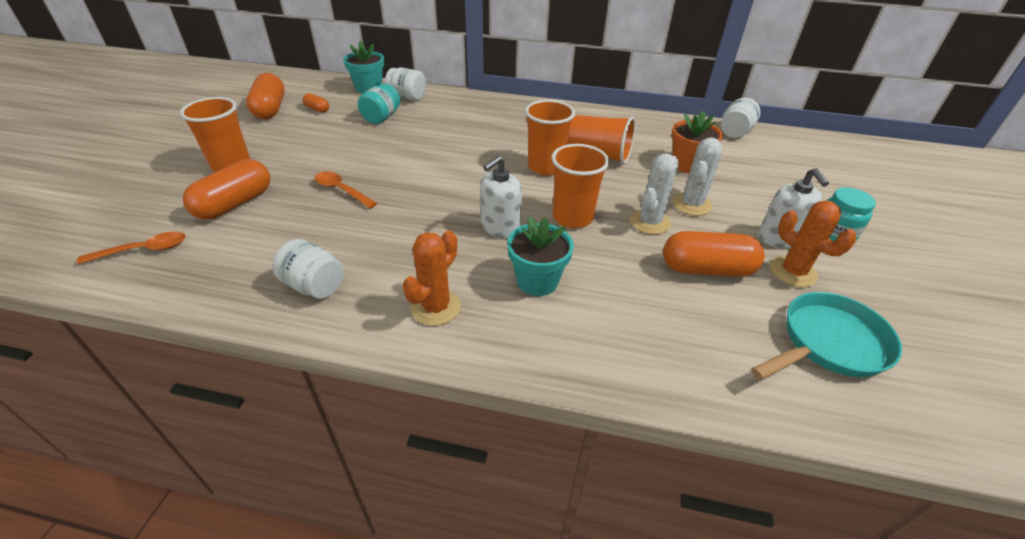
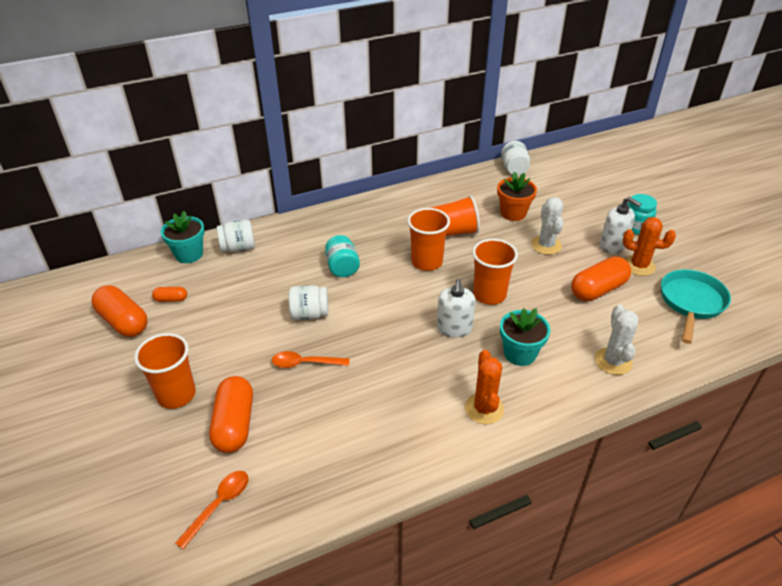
camera: 35 degrees left, 0 degrees up
(314, 286) = (390, 445): white jar -> white jar (309, 314)
(381, 118) = (244, 279): turquoise jar -> turquoise jar (342, 268)
(649, 222) = (536, 272): white cactus -> white cactus (613, 361)

